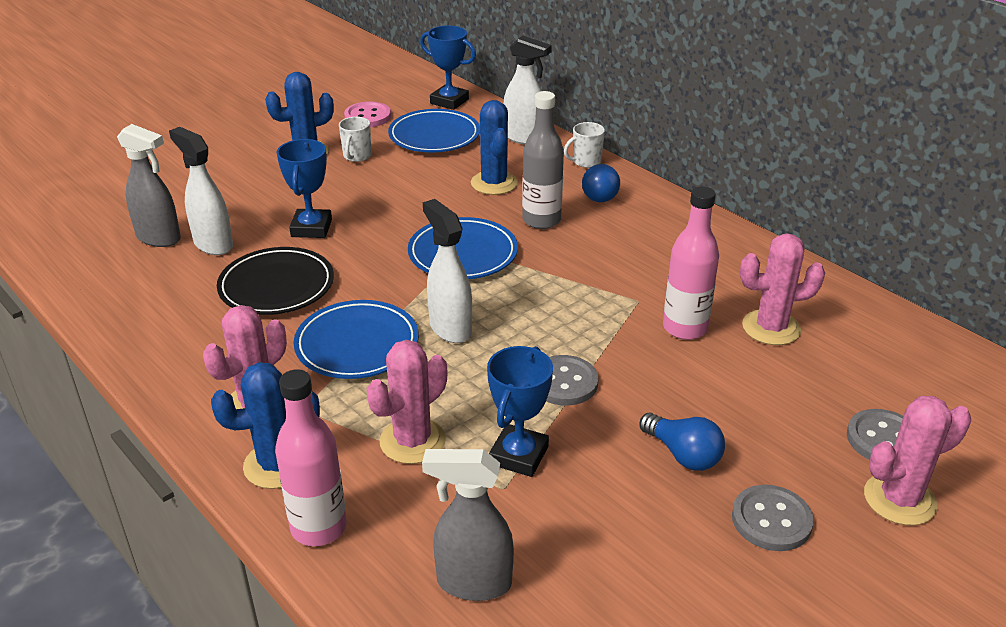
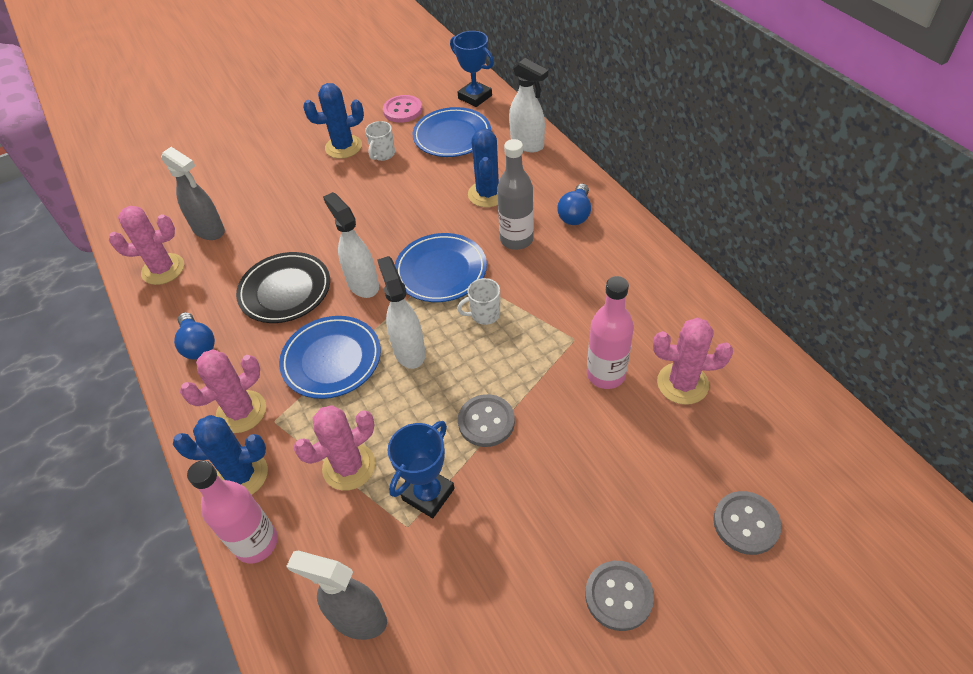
camera: 15 degrees right, 15 degrees up
(213, 244) = (248, 241): white spray bottle -> white spray bottle (363, 284)
(311, 228) = (327, 231): blue trophy -> none
(585, 161) = (573, 175): white mug -> white mug (484, 314)
(683, 454) = (564, 514): blue light bulb -> blue light bulb (198, 345)
(899, 499) = (739, 592): pink cactus -> pink cactus (163, 269)

